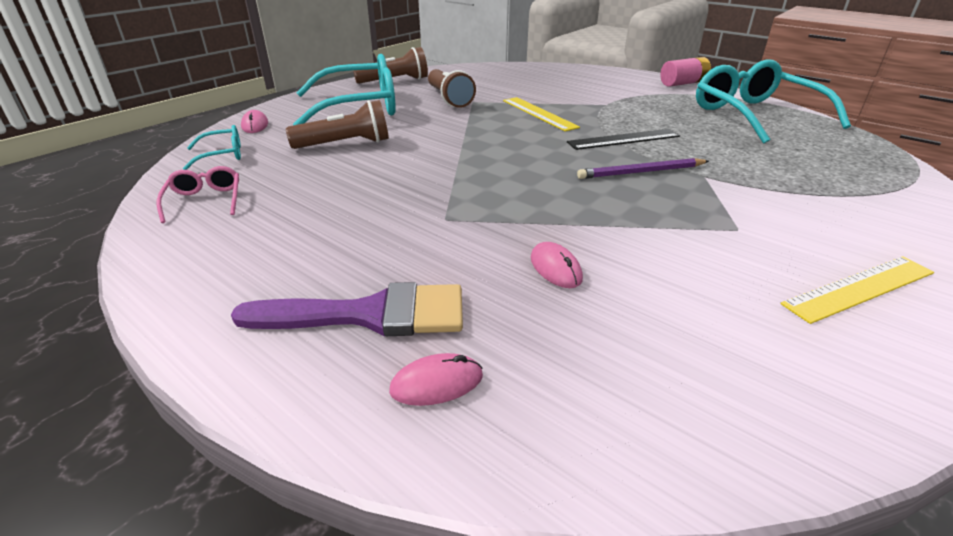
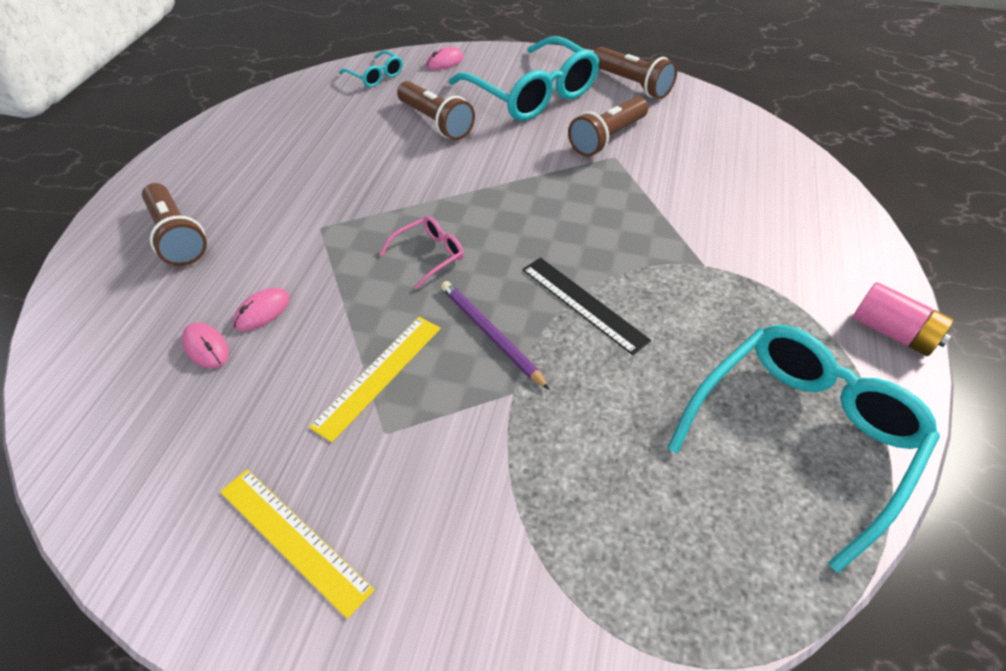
camera: 65 degrees right, 15 degrees up
(205, 201) = (297, 105): pink glasses -> pink glasses (429, 255)
(370, 314) = (177, 237): purple brush -> brown flashlight
(436, 383) = (113, 289): pink mouse -> pink mouse (206, 347)
(539, 113) = (616, 216): yellow ruler -> yellow ruler (378, 375)

